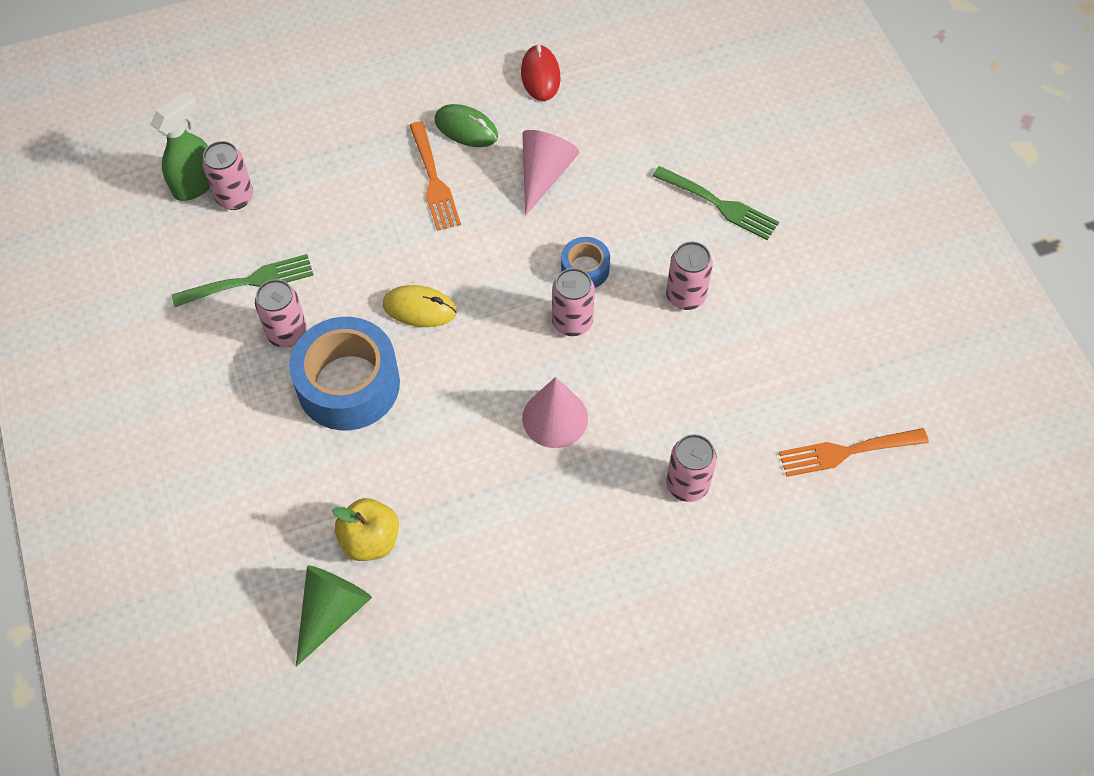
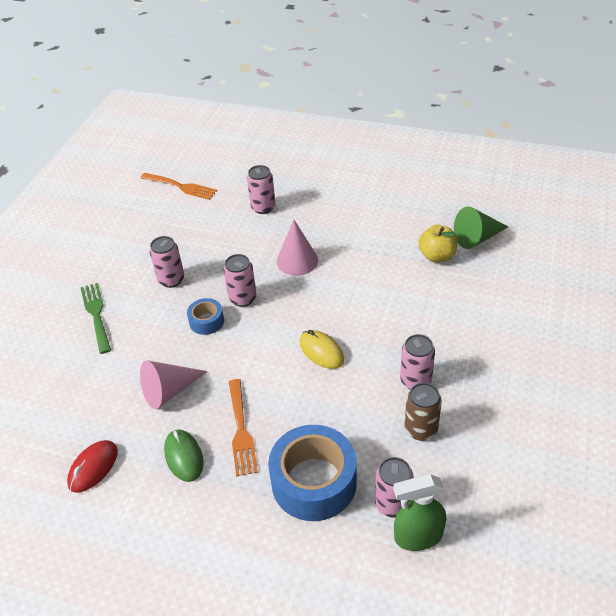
camera: 140 degrees left, 15 degrees down
(249, 282) = (421, 429): green fork -> brown can
(348, 384) = (397, 332): blue tape -> blue tape (314, 482)
(433, 180) = (241, 430): orange fork -> orange fork turned 150 degrees clockwise

